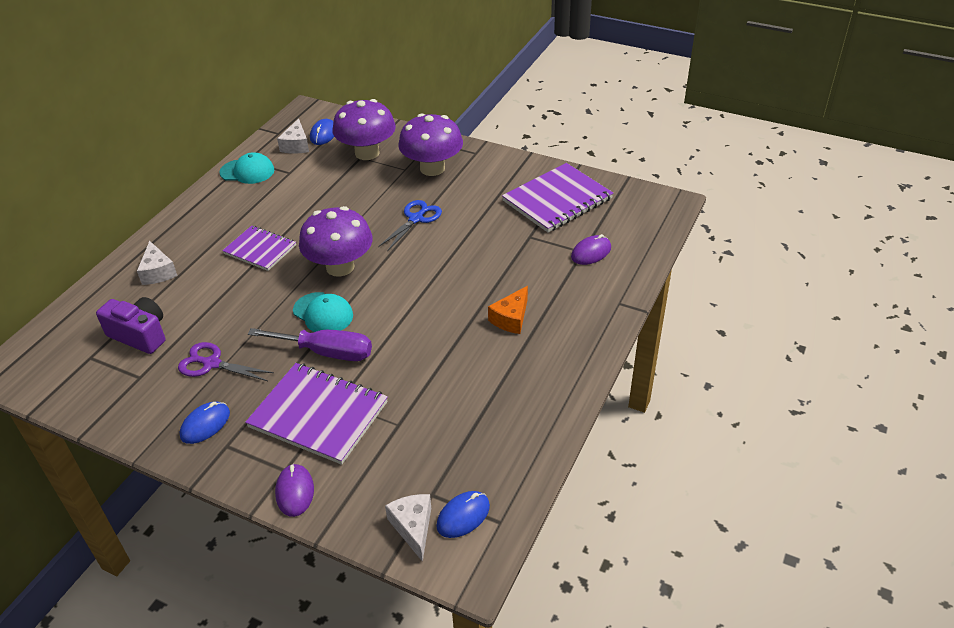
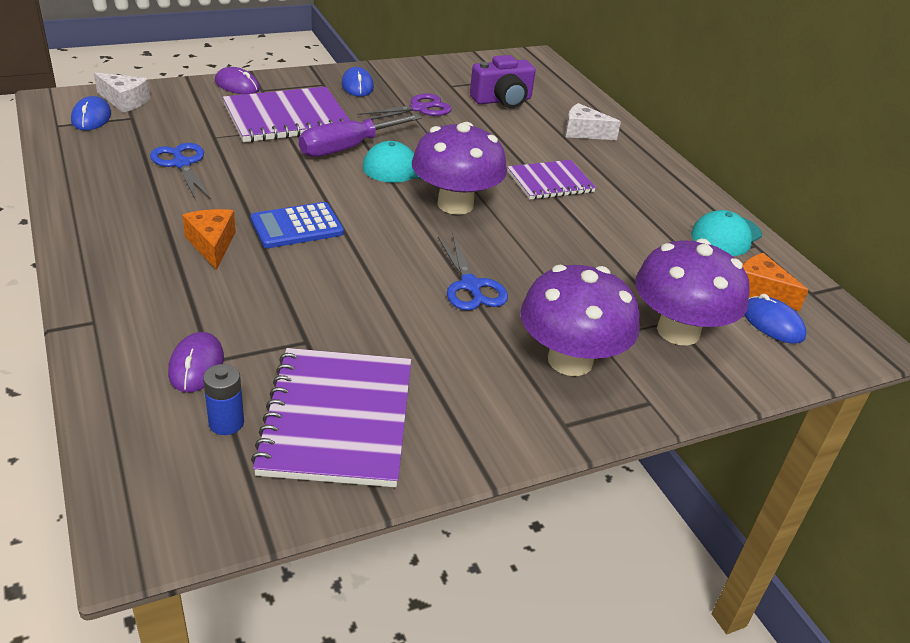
camera: 125 degrees right, 5 degrees down
(296, 145) = (760, 291): white cheese -> orange cheese
(449, 304) = (297, 226): none -> blue calculator
(454, 405) = (182, 164): none -> blue scissors
(603, 222) = (226, 423): none -> blue battery

